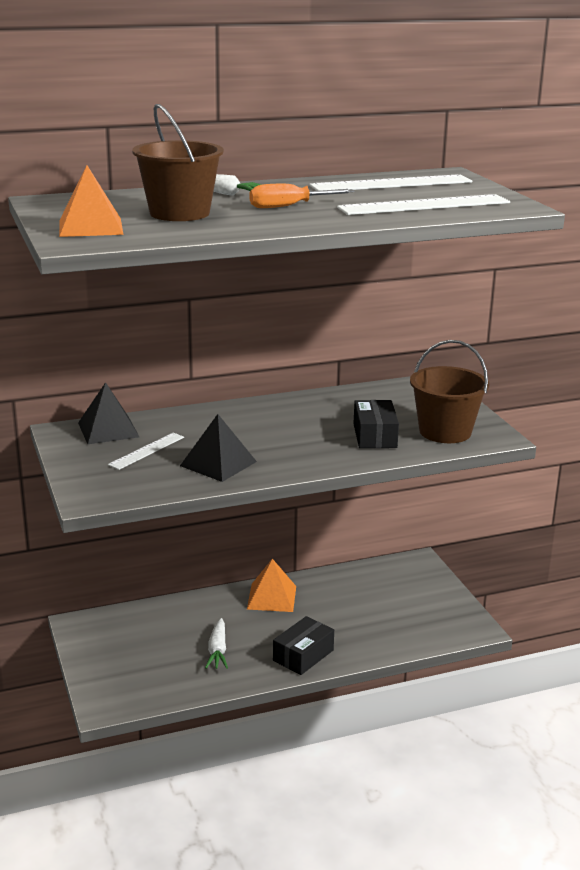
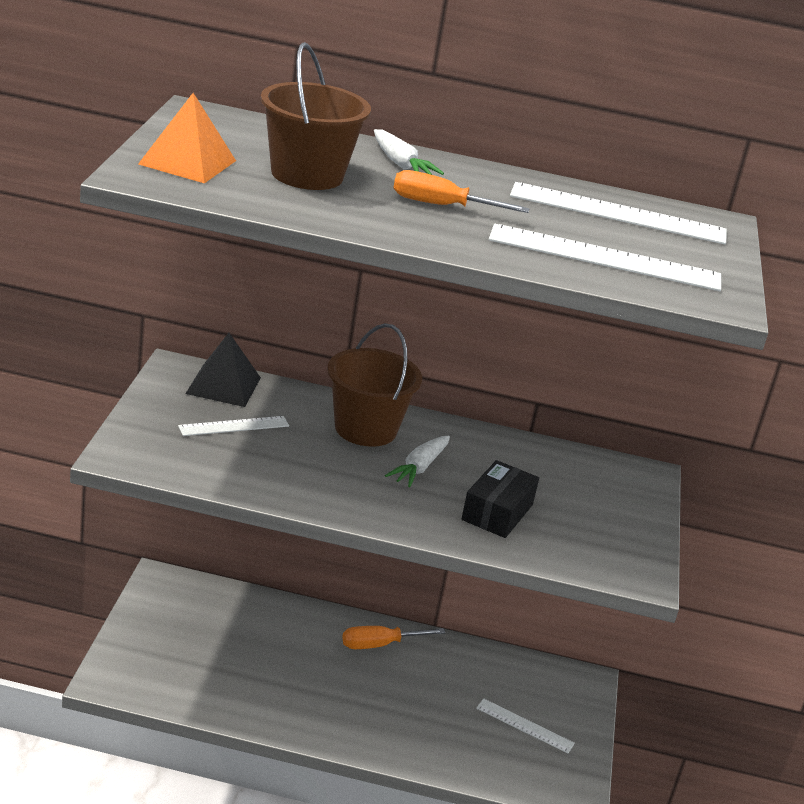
camera: 25 degrees right, 5 degrees up
(217, 650) = (269, 676): white carrot -> white carrot (419, 467)
(218, 463) = (289, 472): black pyramid -> none
(271, 597) = (380, 644): orange pyramid -> orange screwdriver
(303, 655) = (352, 727): black box -> none
(408, 604) = (524, 726): none -> white ruler
(445, 432) = (586, 542): brown bucket -> brown bucket (365, 429)

